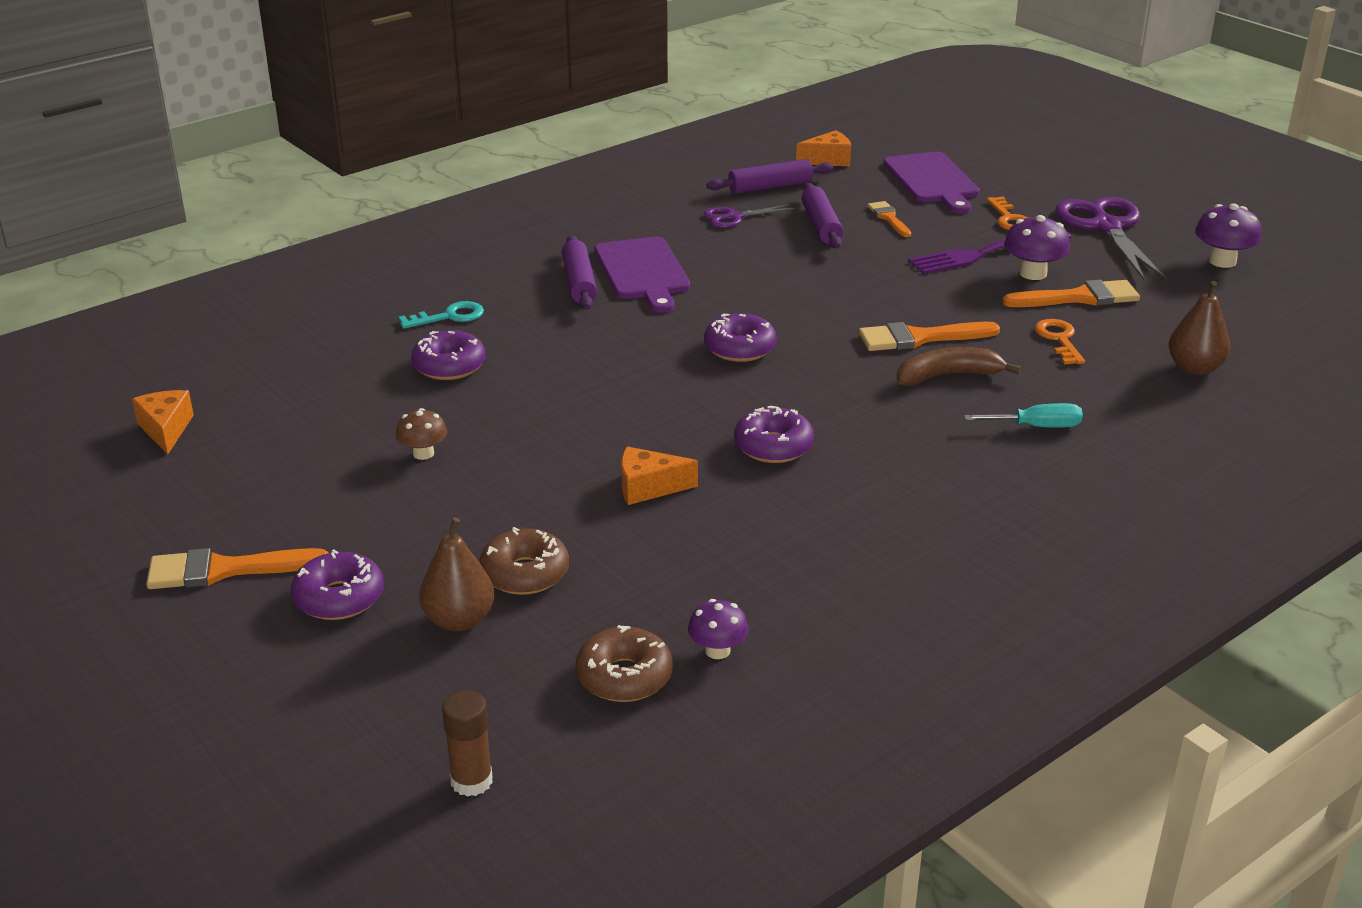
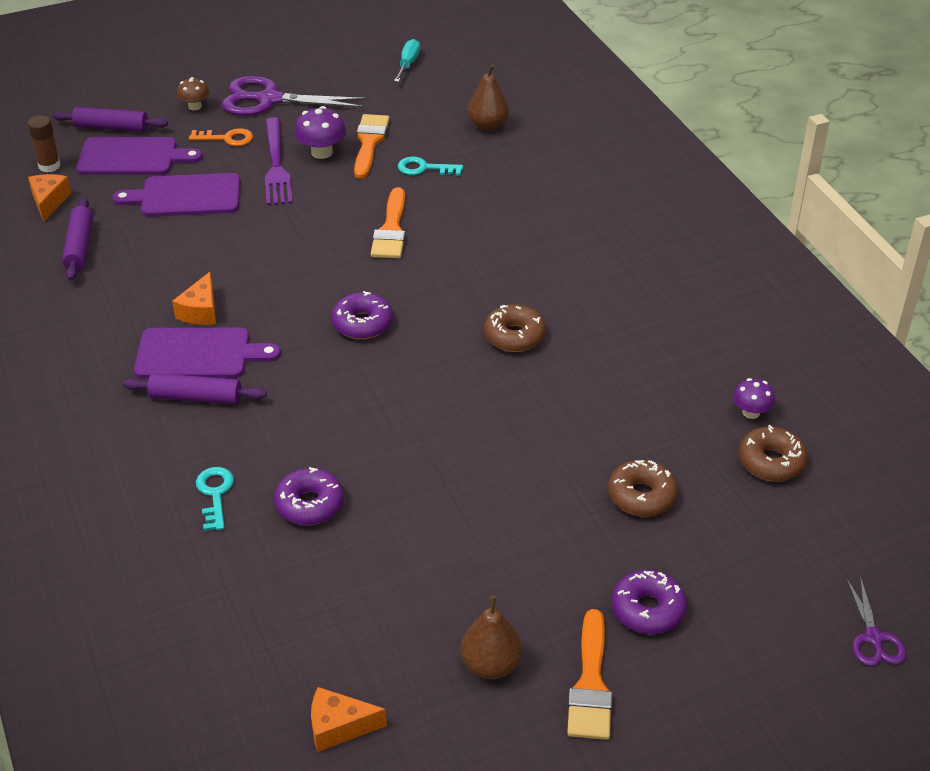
camera: 75 degrees left, 10 degrees up
(423, 453) = (452, 537): brown mushroom -> brown mushroom (195, 106)
(459, 620) = (691, 540): brown pear -> brown pear (491, 665)
(471, 781) = (867, 553): brown glue stick -> brown glue stick (49, 166)
(648, 487) = (548, 411): orange cheese -> orange cheese (200, 311)
(734, 217) = (126, 280): purple scissors -> purple scissors (873, 638)
(773, 446) = (514, 336): purple donut -> brown donut
(821, 225) = (175, 234): purple rolling pin -> purple rolling pin (112, 127)
(889, 218) = (186, 196): orange brush -> purple cutting board
(947, 376) = (451, 230): brown banana -> none
(1036, 427) = (534, 210): turquoise screwdriver -> turquoise screwdriver (408, 64)
(1059, 340) = (424, 168): orange key -> turquoise key
(1222, 261) = (351, 69): purple mushroom -> none

